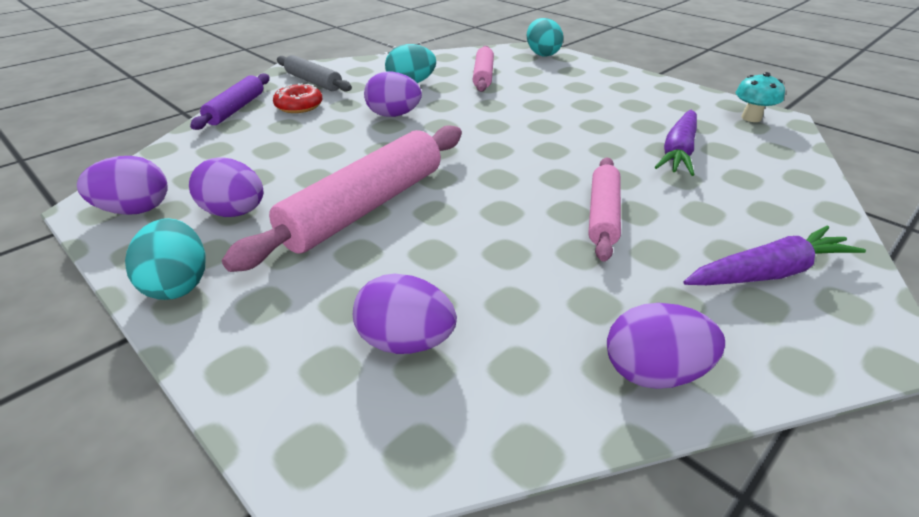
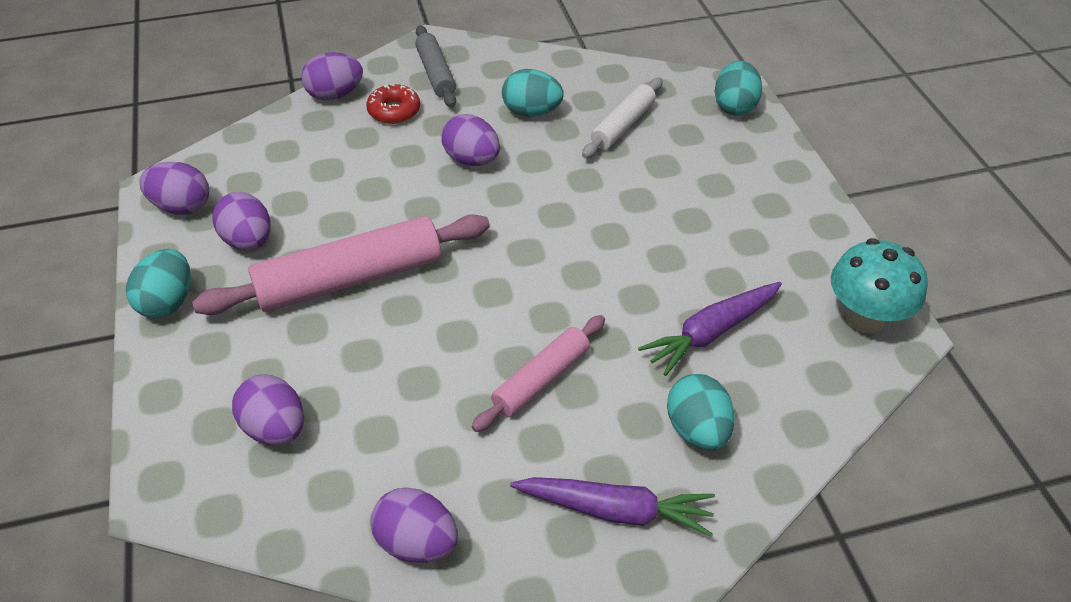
camera: 30 degrees right, 10 degrees up
(236, 109) = (335, 95): purple rolling pin -> purple egg
(483, 76) = (623, 125): pink rolling pin -> white rolling pin
(747, 203) = (697, 430): none -> turquoise egg
(751, 118) = (865, 318): turquoise mushroom -> turquoise mushroom, size x1.57

